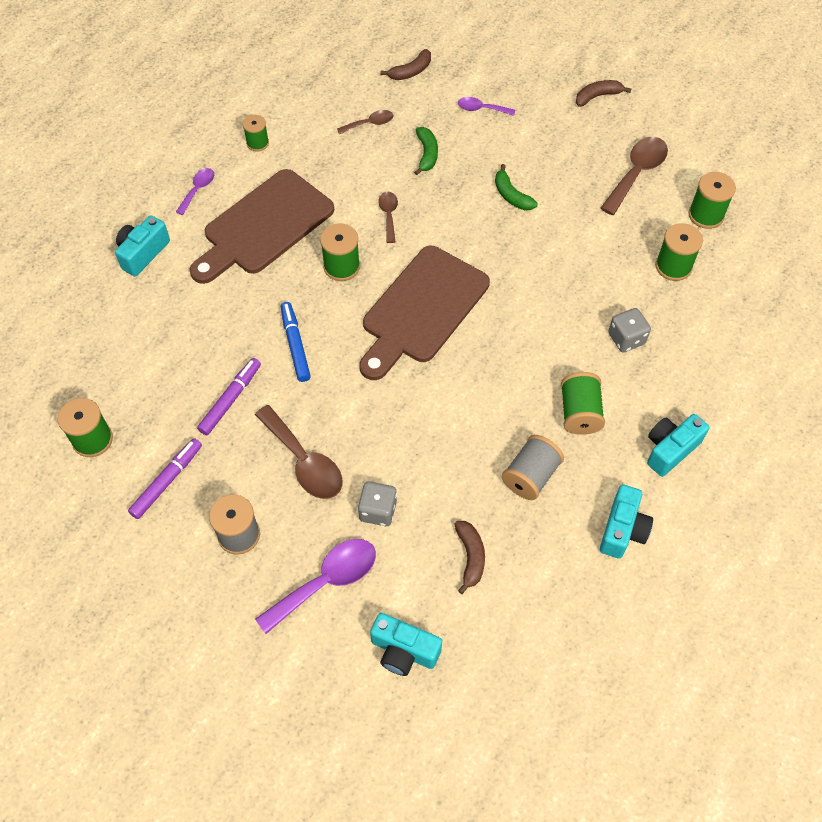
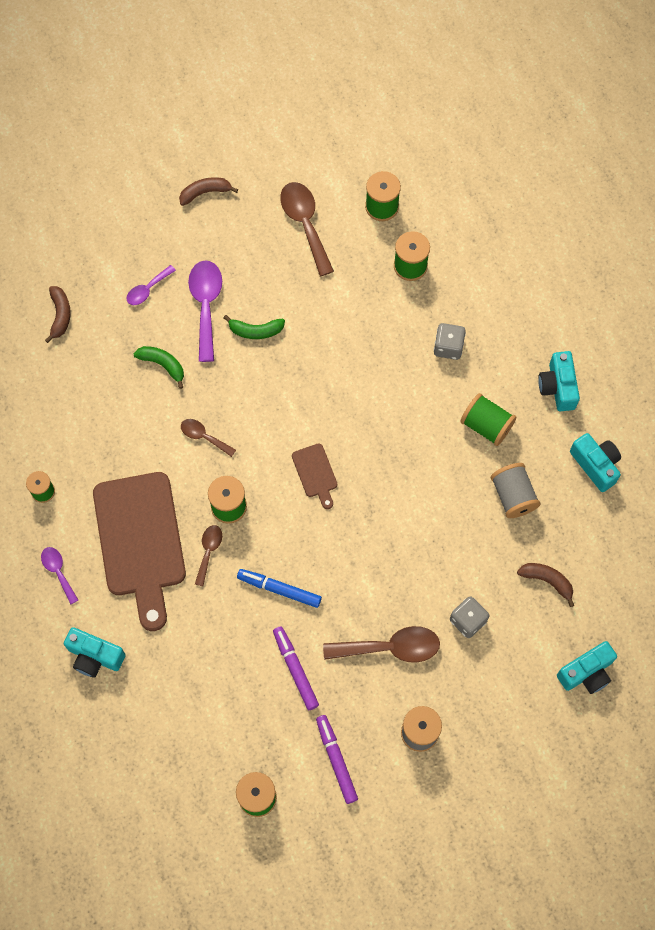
camera: 55 degrees left, 10 degrees up
(143, 253) = (95, 656): turquoise camera -> turquoise camera turned 45 degrees counterclockwise
(326, 582) = (499, 692): purple spoon -> purple spoon (206, 305)
(370, 124) = (93, 387): brown spoon -> brown spoon (209, 551)
(421, 309) = (315, 473): brown cutting board -> brown cutting board, size x0.43
(597, 96) = (205, 192): brown banana -> brown banana turned 60 degrees clockwise

